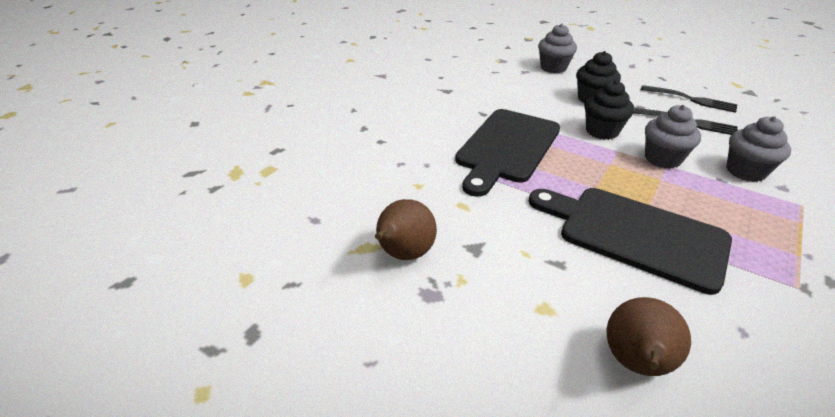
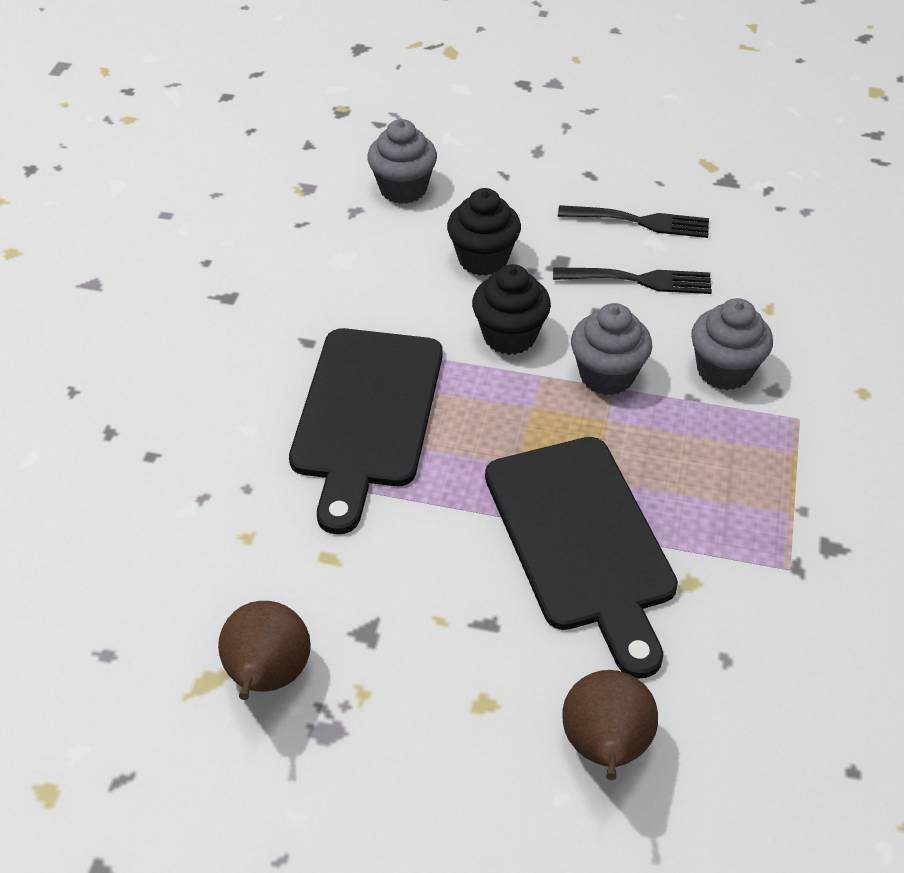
camera: 20 degrees left, 10 degrees up
(634, 234) = (582, 540): black cutting board -> black cutting board turned 120 degrees counterclockwise

